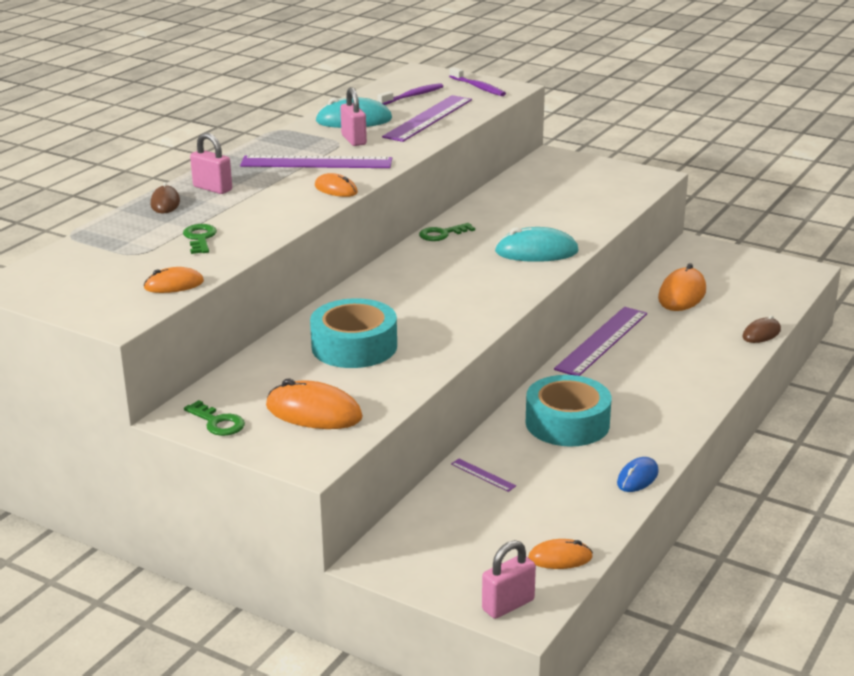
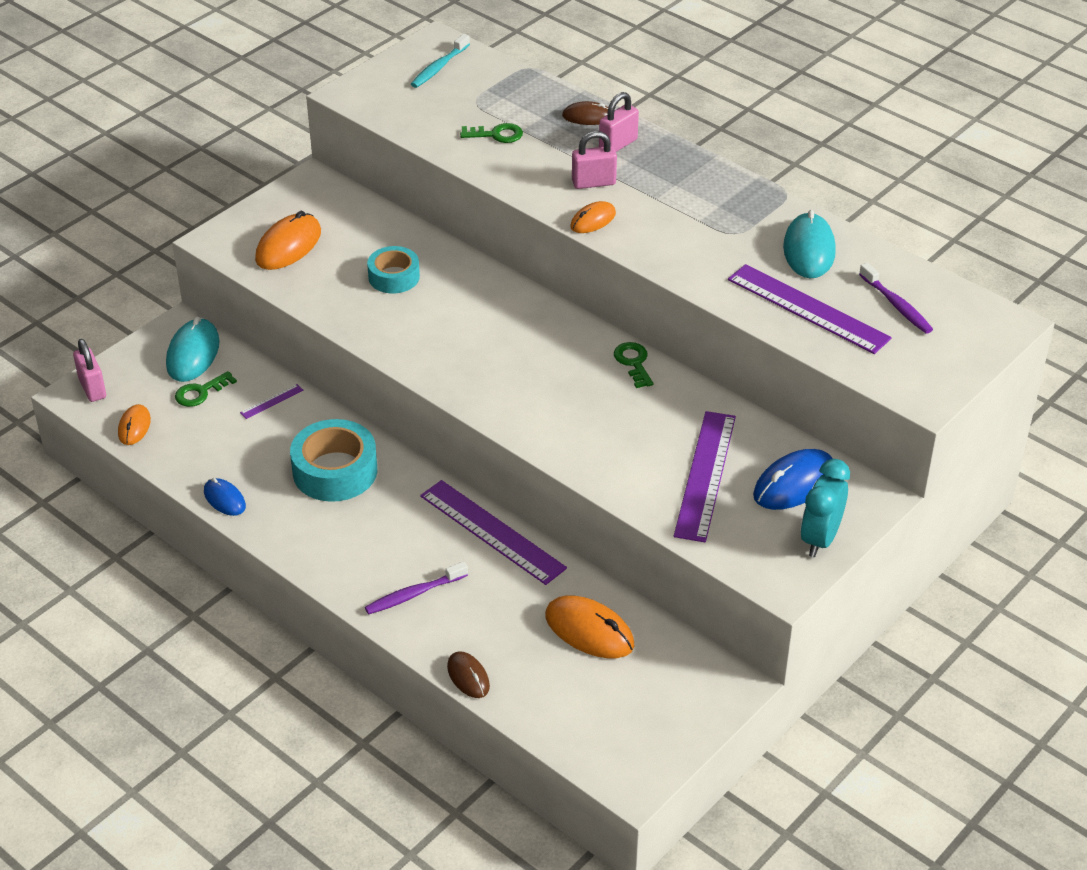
camera: 100 degrees right, 15 degrees up
(65, 278) = (439, 67): none -> turquoise toothbrush
(174, 285) = (402, 120): orange mouse -> none
(218, 422) = (295, 197): green key -> green key (200, 392)
(316, 162) = (675, 213): purple ruler -> purple ruler (705, 475)
(354, 140) = (741, 244): pink padlock -> pink padlock (593, 183)
(354, 346) = (394, 277): turquoise tape -> turquoise tape, size x0.63
(478, 87) = (927, 367): purple toothbrush -> purple toothbrush (413, 594)
(536, 252) = (566, 428): turquoise mouse -> turquoise mouse (193, 354)
(553, 177) = (794, 483): none -> blue mouse
(603, 168) = (820, 539): none -> turquoise clock

